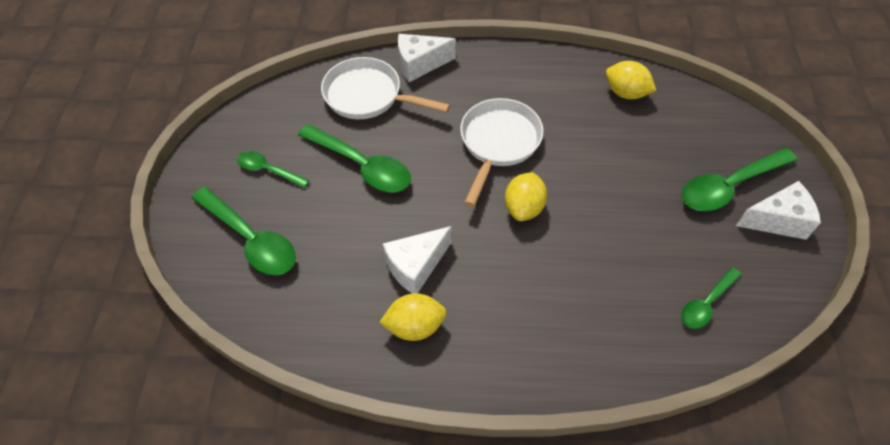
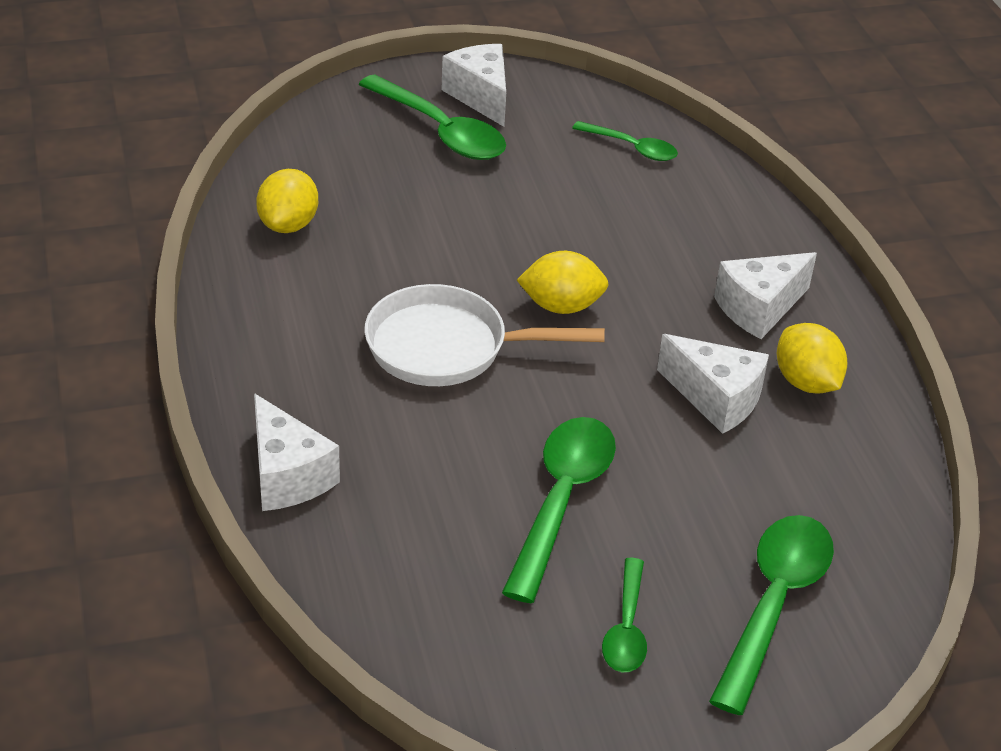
camera: 110 degrees left, 15 degrees down
(368, 96) = (394, 531): white pan -> none
(497, 325) = (759, 308): none -> white cheese

